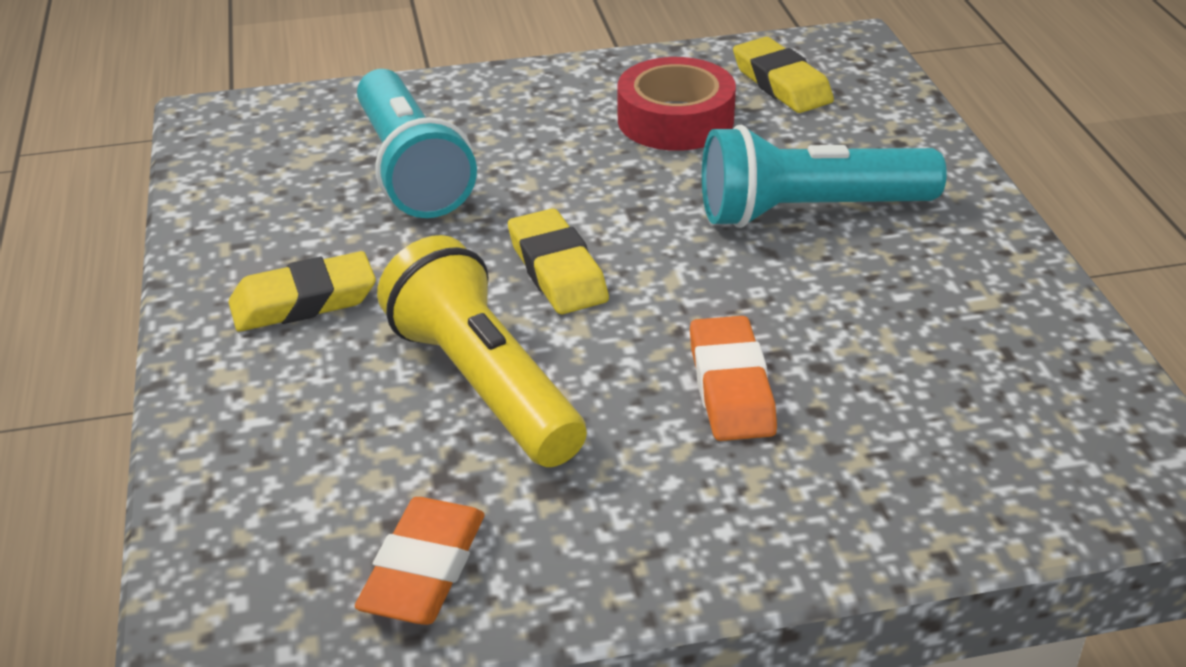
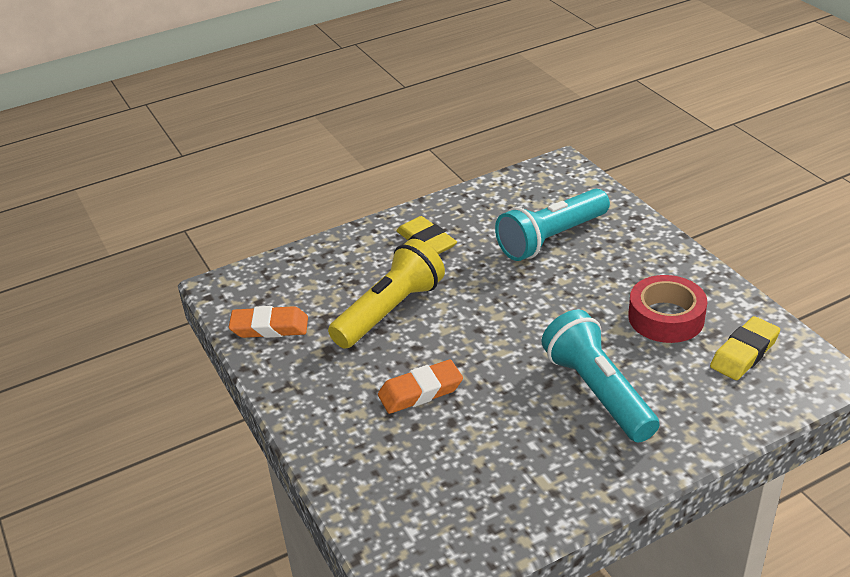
camera: 75 degrees right, 0 degrees up
(557, 270) = (489, 310): yellow eraser -> none

